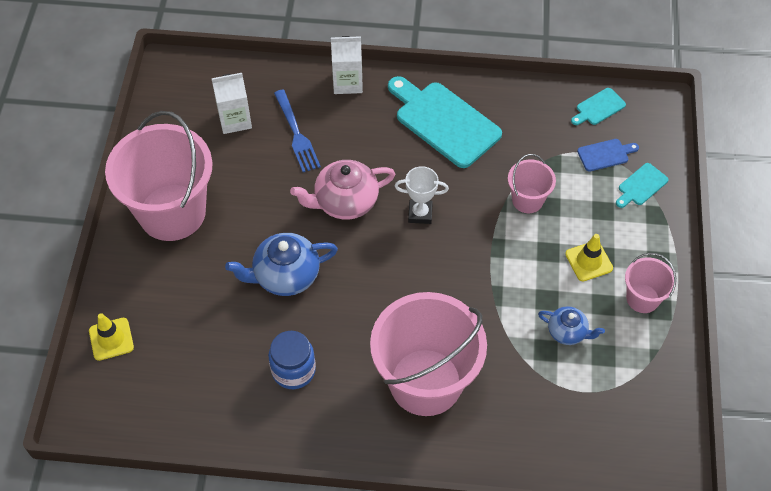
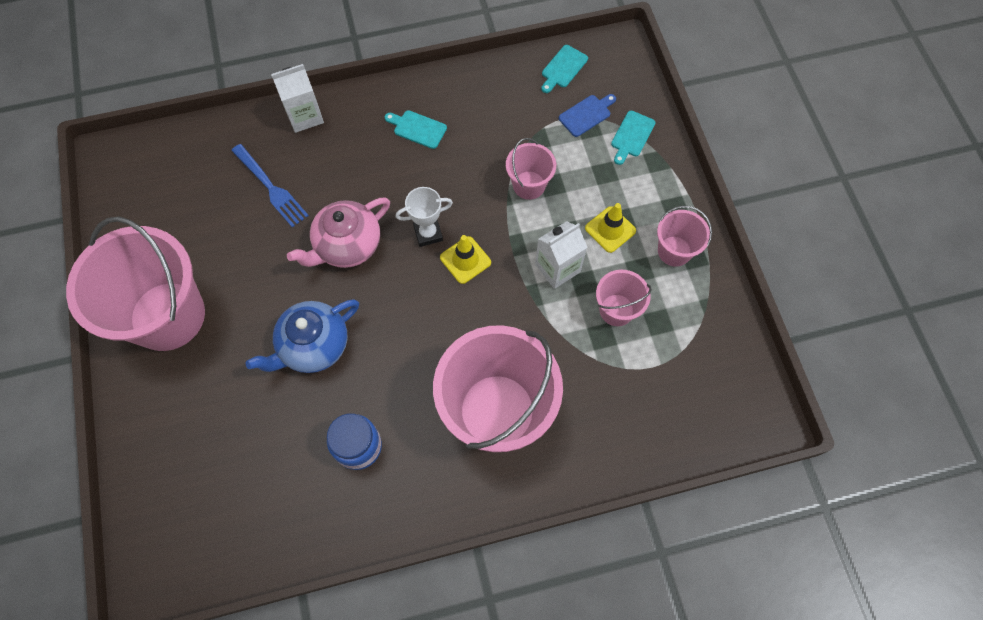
camera: 20 degrees left, 10 degrees up
(111, 339) = (150, 480): yellow traffic cone -> yellow traffic cone (465, 260)
(235, 120) = (200, 192): white carton -> white carton (557, 268)
(444, 122) = (417, 129): turquoise cutting board -> turquoise cutting board, size x0.47
(568, 332) = (616, 310): blue teapot -> pink bucket

